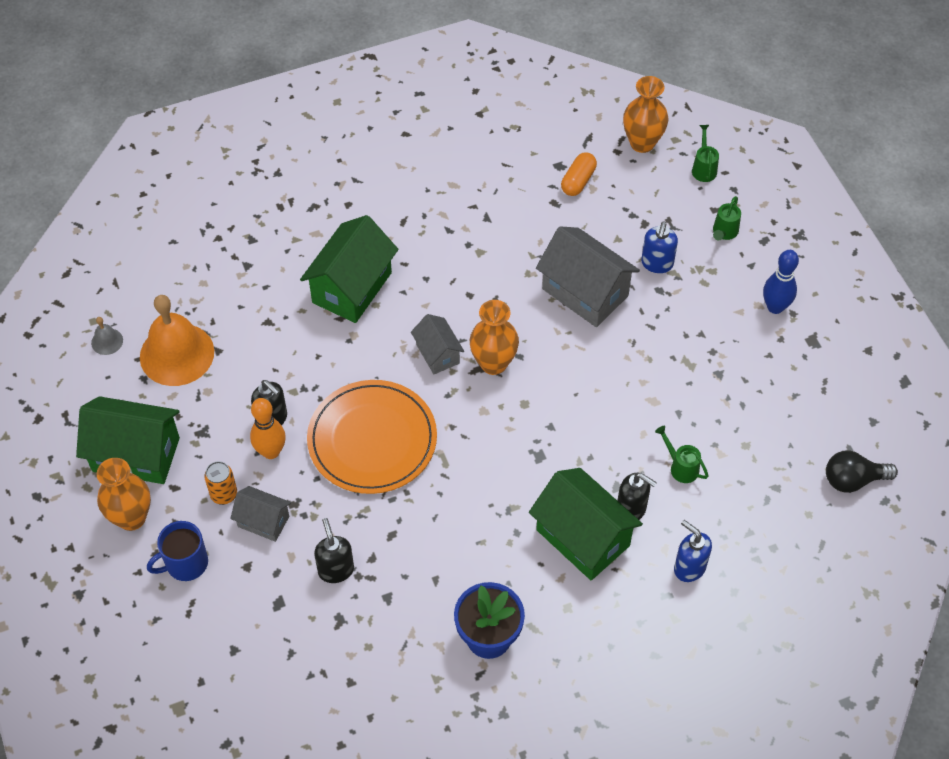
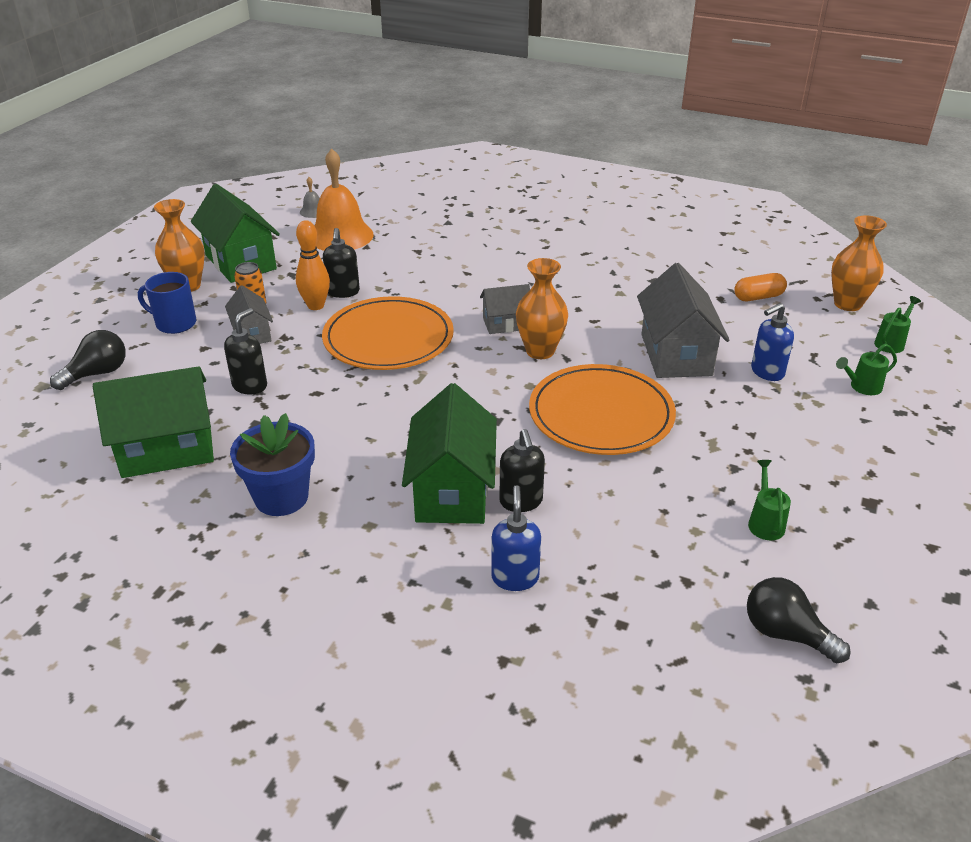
camera: 45 degrees right, 20 degrees down
(203, 660) = (97, 373): none -> black light bulb
(352, 287) = (498, 264): green house -> green house (167, 450)
(437, 354) = (505, 324): grey house -> grey house turned 60 degrees clockwise
(598, 392) = (601, 414): none -> orange plate
(681, 467) = (609, 504): green watering can -> green watering can (765, 522)
(775, 307) = (856, 458): blue bowling pin -> none

